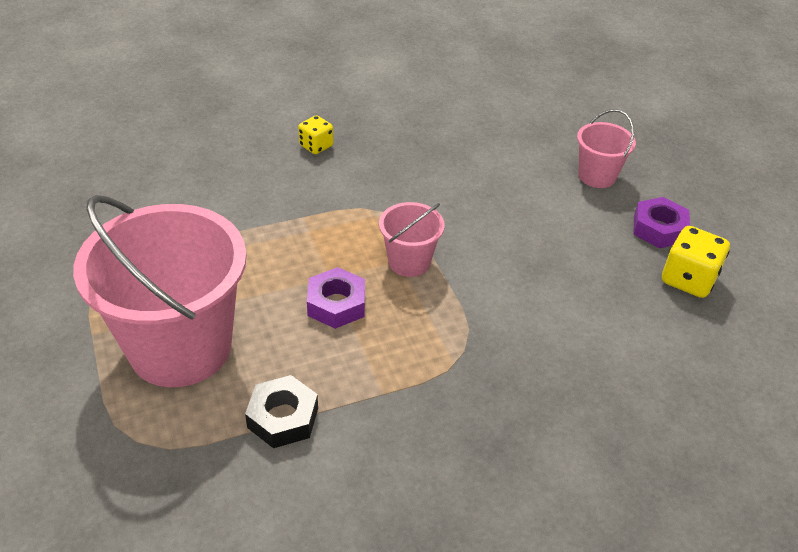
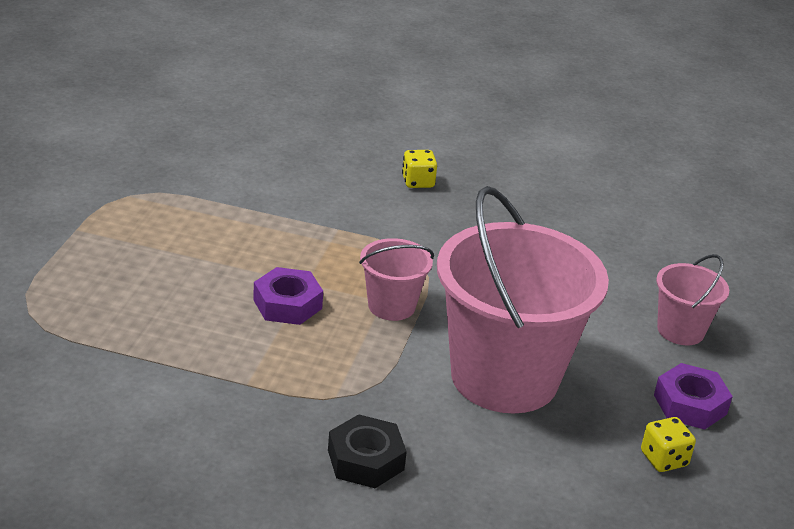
camera: 35 degrees right, 10 degrees down
(180, 347) = (129, 270): pink bucket -> pink bucket (504, 377)
(283, 417) = (148, 356): black nut -> black nut (365, 460)
(688, 279) = (664, 459): yellow dice -> yellow dice, size x0.64

